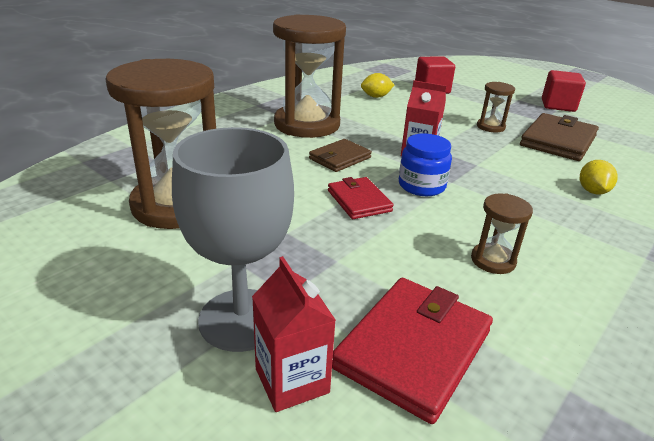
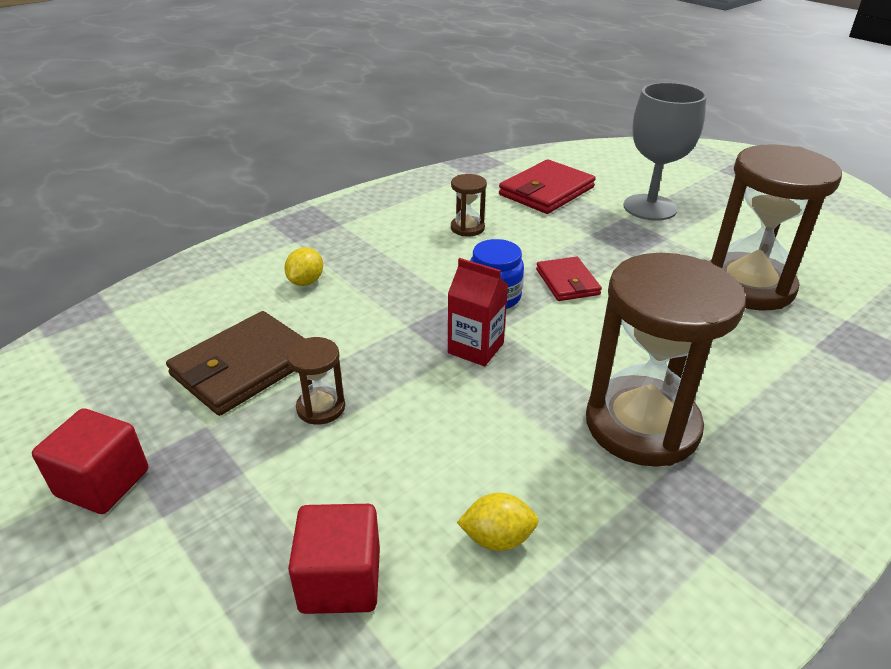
camera: 170 degrees left, 5 degrees up
(292, 380) = (614, 185): red carton -> none
(340, 158) = (586, 343): brown wallet -> none

